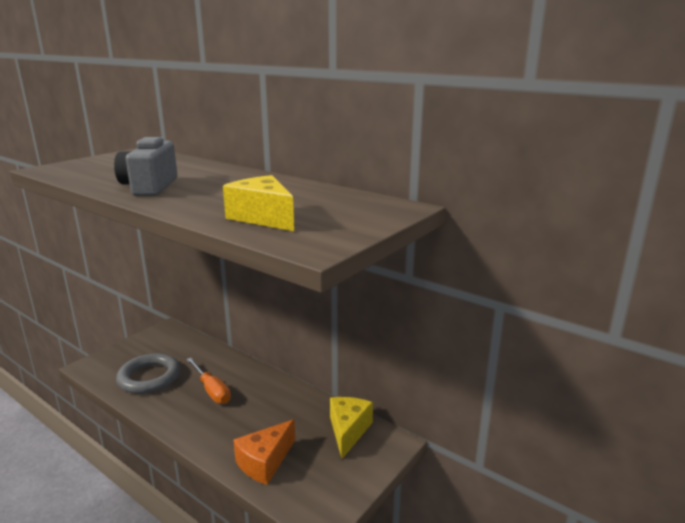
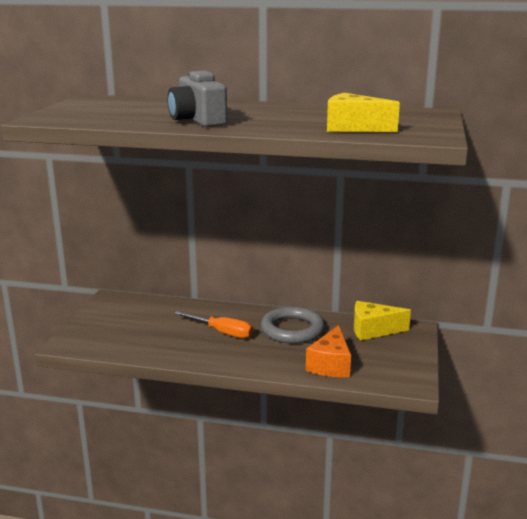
camera: 25 degrees left, 0 degrees up
(149, 377) = (147, 337): grey ring -> grey ring (292, 329)
(348, 431) = (373, 330): yellow cheese -> yellow cheese turned 75 degrees counterclockwise

